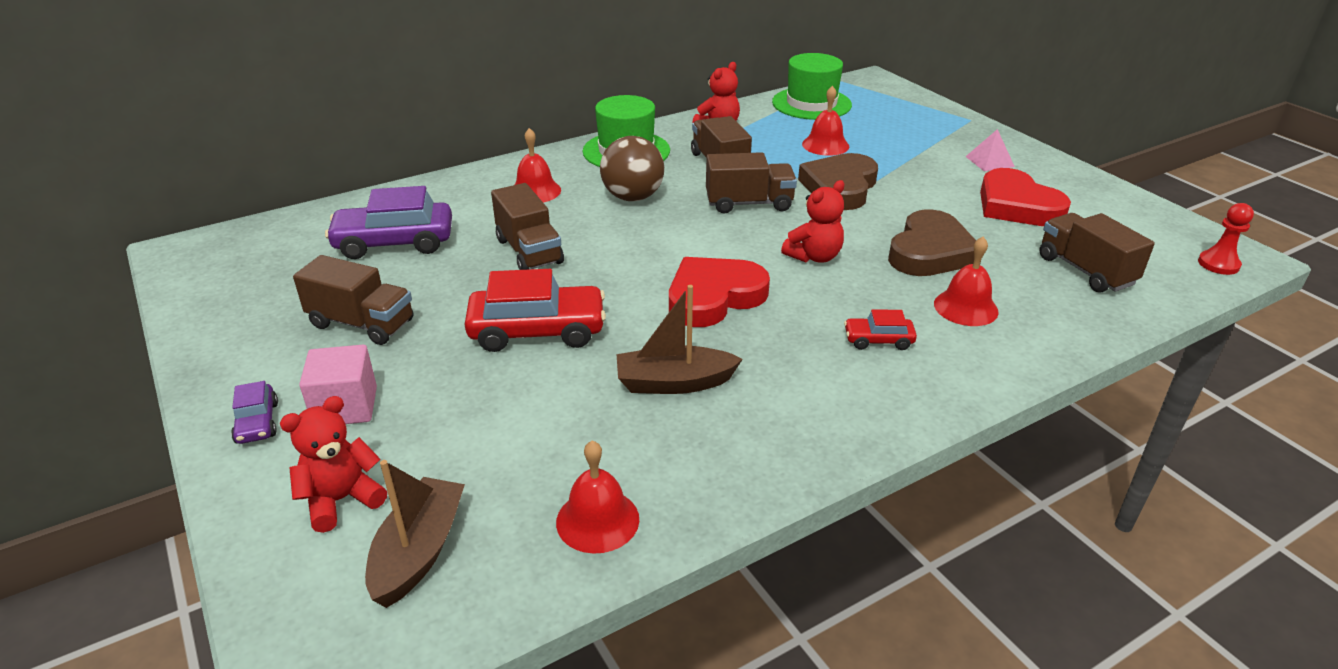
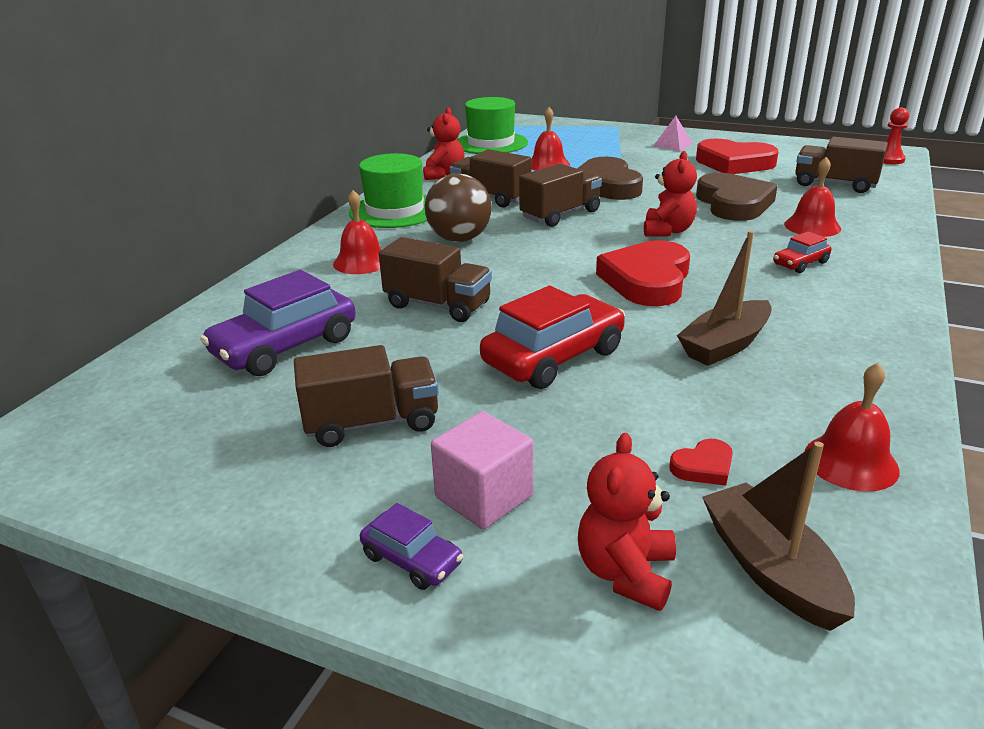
camera: 35 degrees left, 5 degrees down
(496, 464) = (703, 467): none -> red heart

